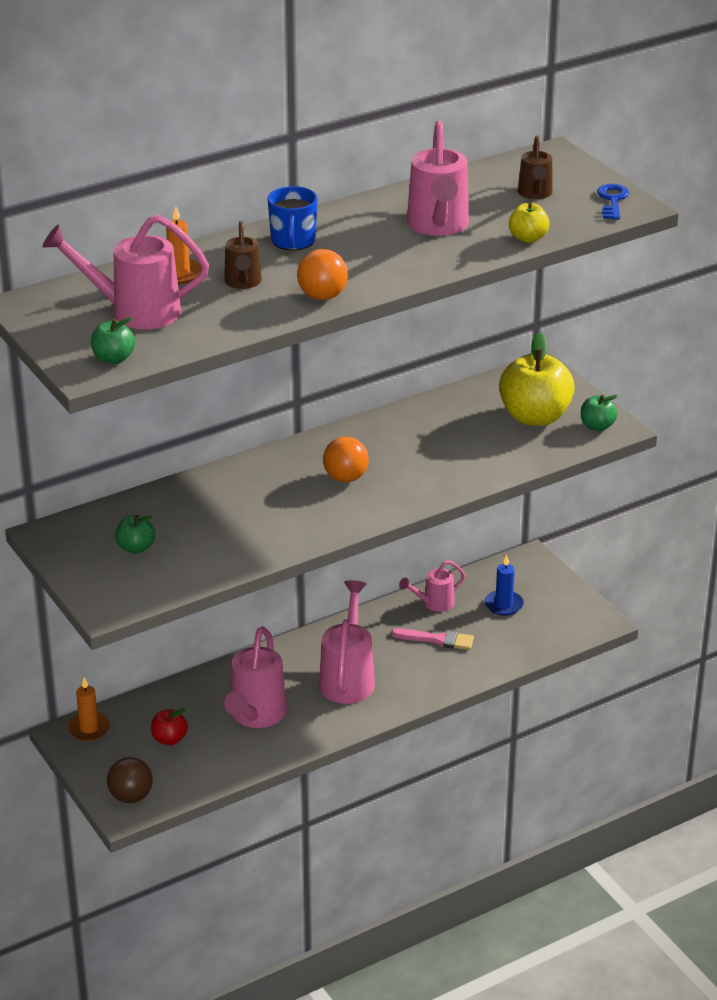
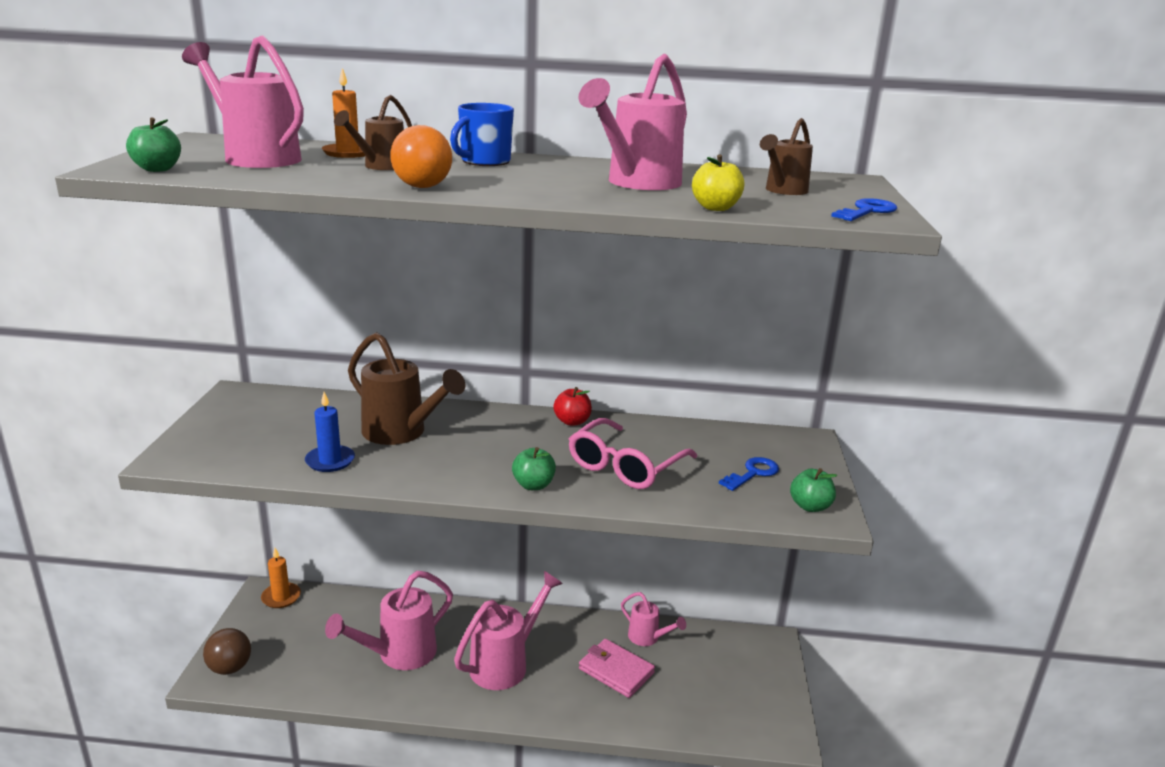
camera: 35 degrees right, 10 degrees down
(136, 548) = (270, 428): green apple -> green apple (533, 485)
(169, 739) = (317, 637): red apple -> red apple (572, 421)
(243, 503) = (400, 432): none -> brown watering can
(346, 478) = (510, 449): orange ball -> none
(434, 603) = (647, 638): pink watering can -> pink watering can turned 150 degrees counterclockwise
(437, 640) = (616, 671): pink brush -> pink wallet
(444, 452) = (625, 466): none -> pink glasses
(504, 605) = (708, 670): blue candle -> blue candle (330, 461)
(535, 417) = (753, 473): yellow apple -> blue key

